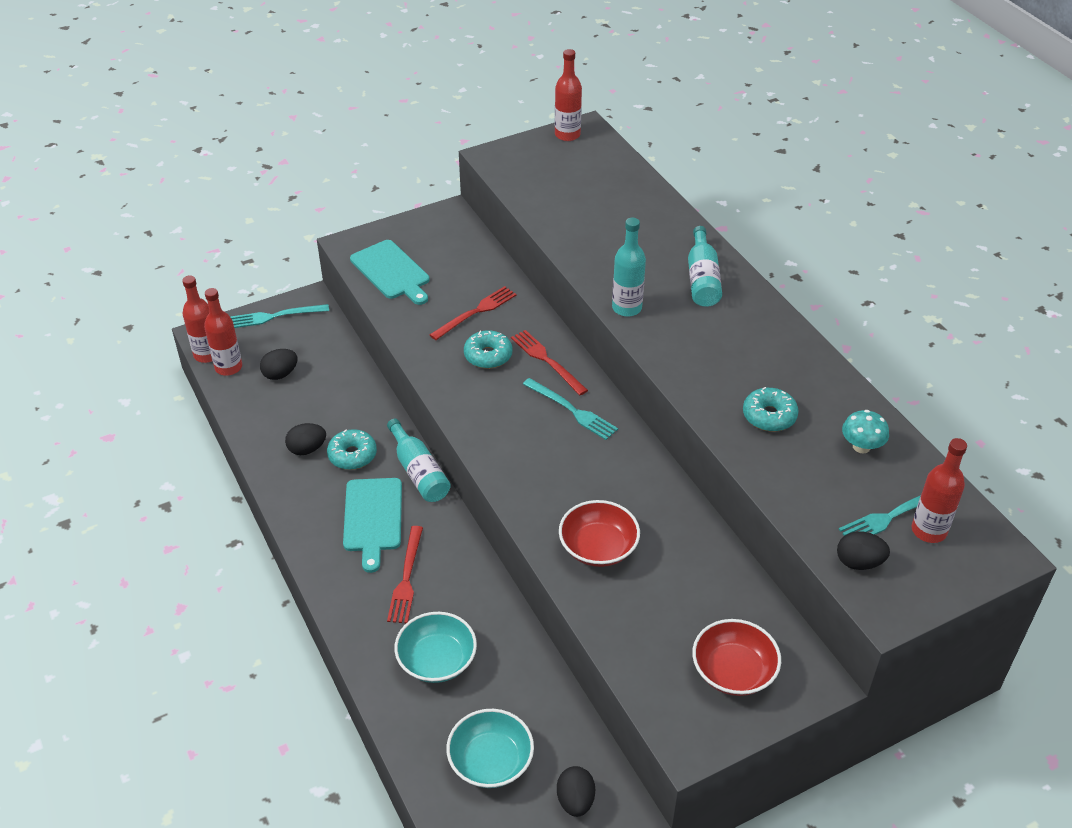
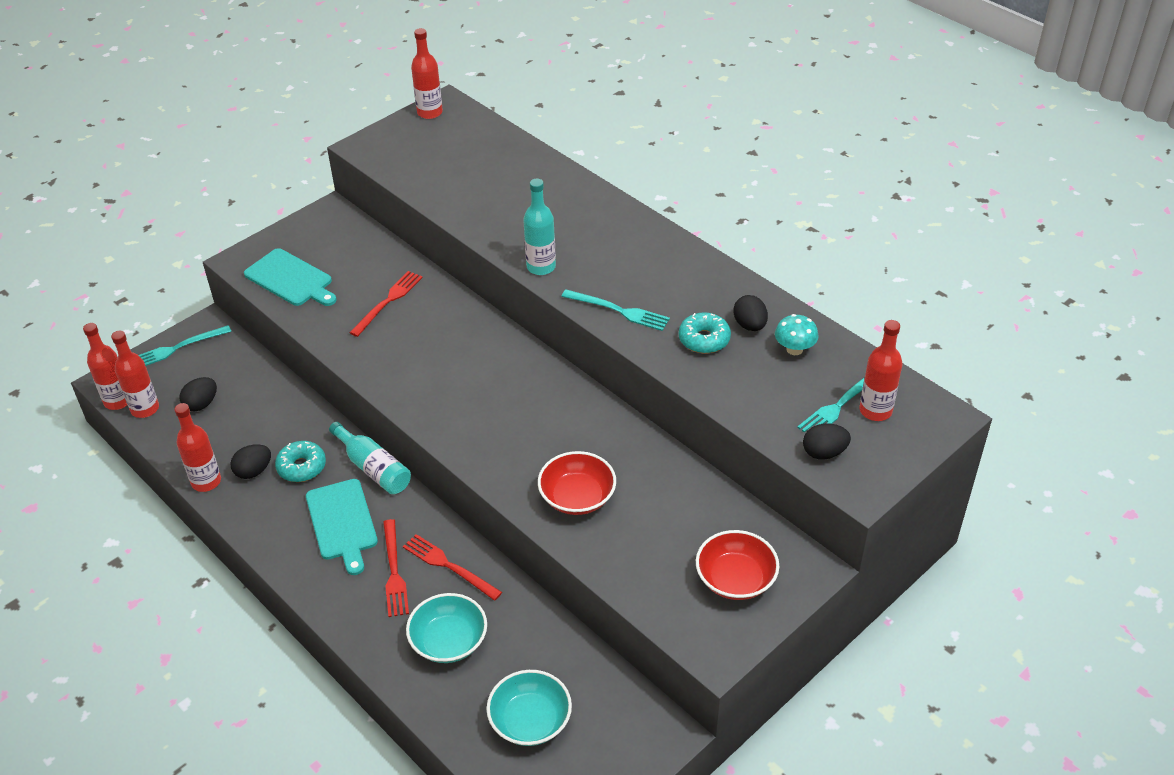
camera: 15 degrees left, 0 degrees up
(261, 449) = (206, 481): none -> red bottle
(488, 356) = (414, 341): turquoise donut -> none
(547, 361) = (472, 334): red fork -> red fork (449, 566)
(572, 410) = (511, 375): turquoise fork -> turquoise fork (618, 311)
(575, 800) = (620, 735): black egg -> black egg (750, 325)
(702, 279) = (603, 226): turquoise bottle -> none

